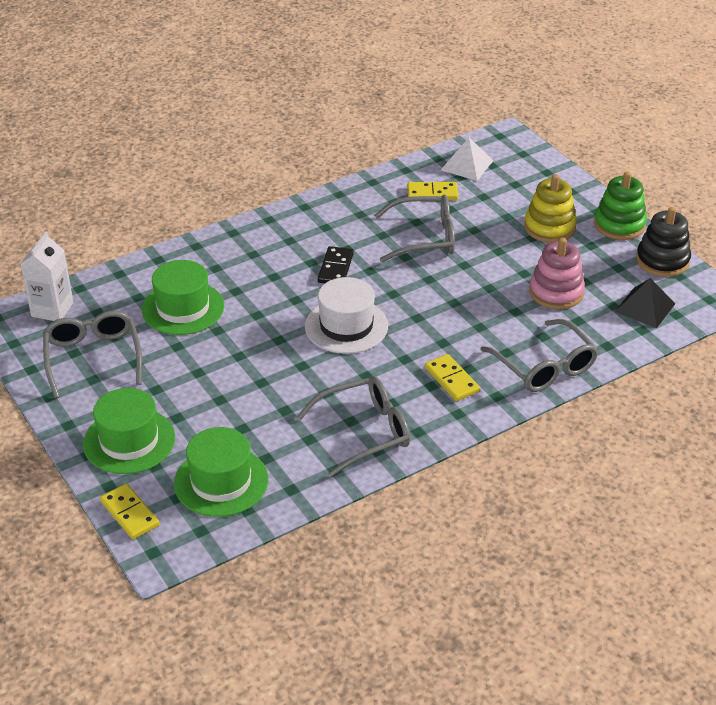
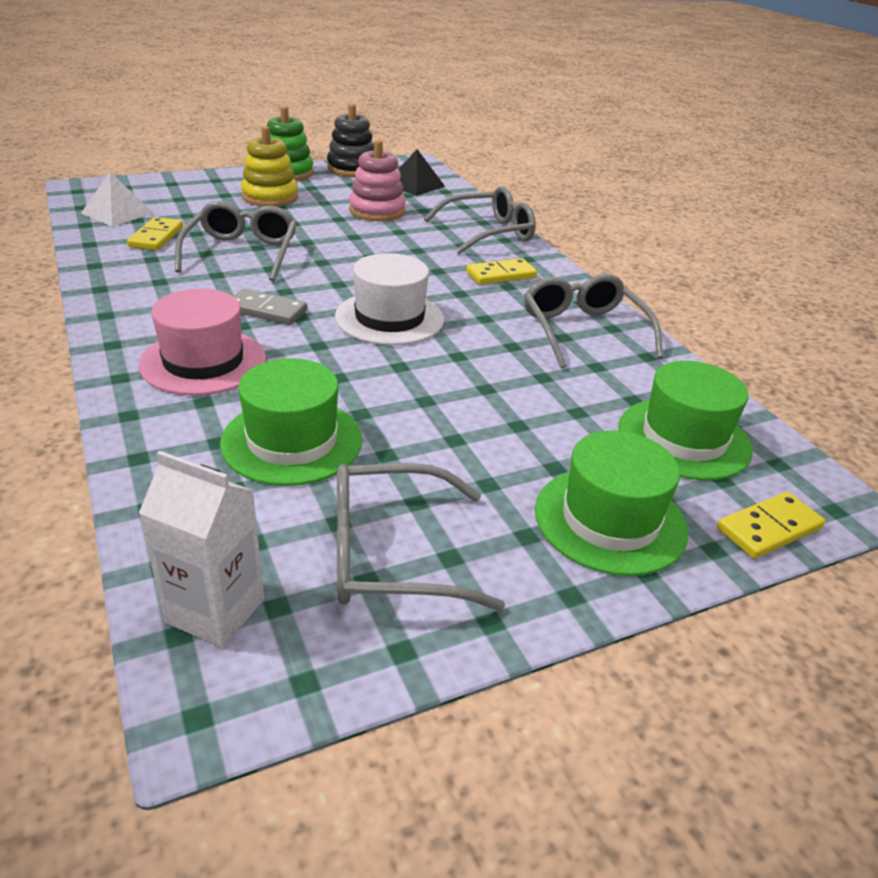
camera: 85 degrees left, 5 degrees down
(259, 257) = (203, 361): none -> pink hat
(336, 268) = (266, 310): black domino -> grey domino

